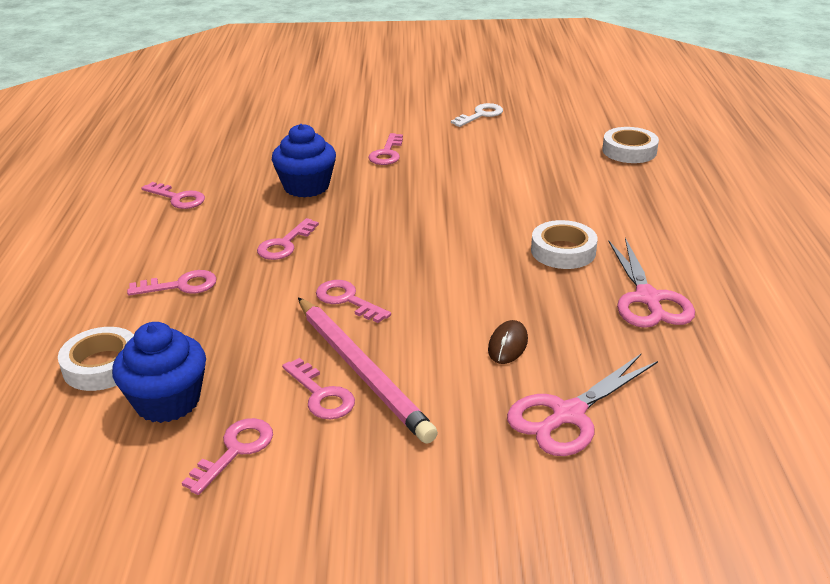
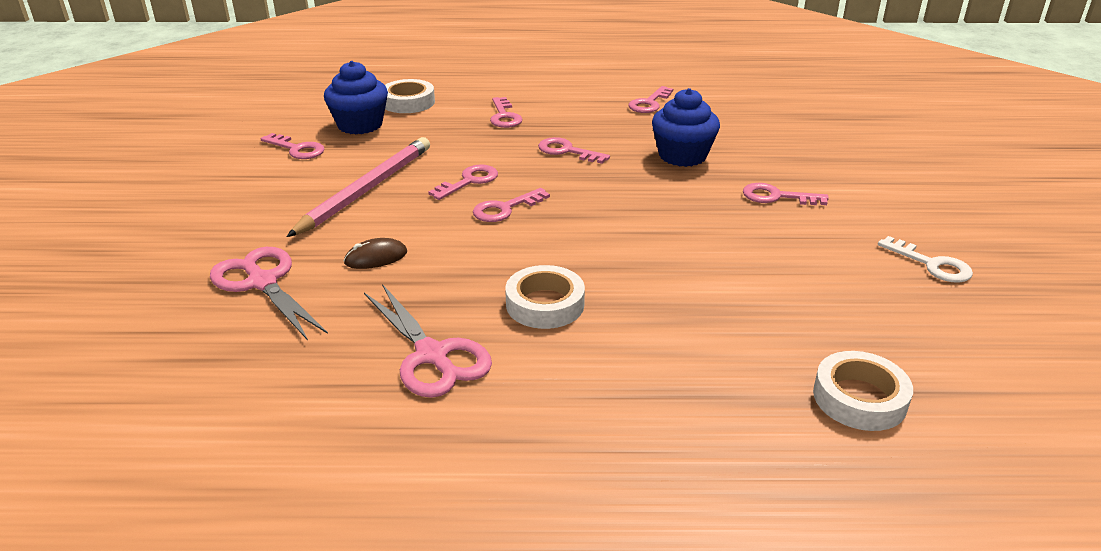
camera: 90 degrees right, 0 degrees up
(321, 395) = (342, 175): pink key -> pink key (505, 209)
(362, 370) = (366, 189): pink pencil -> pink pencil turned 150 degrees clockwise
(508, 345) = (376, 257): brown mouse -> brown mouse turned 45 degrees counterclockwise
(647, 299) = (432, 355): pink scissors -> pink scissors turned 120 degrees counterclockwise

